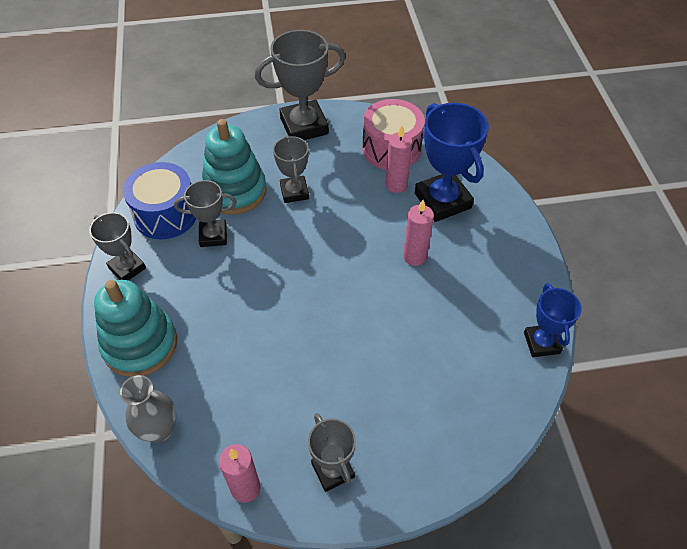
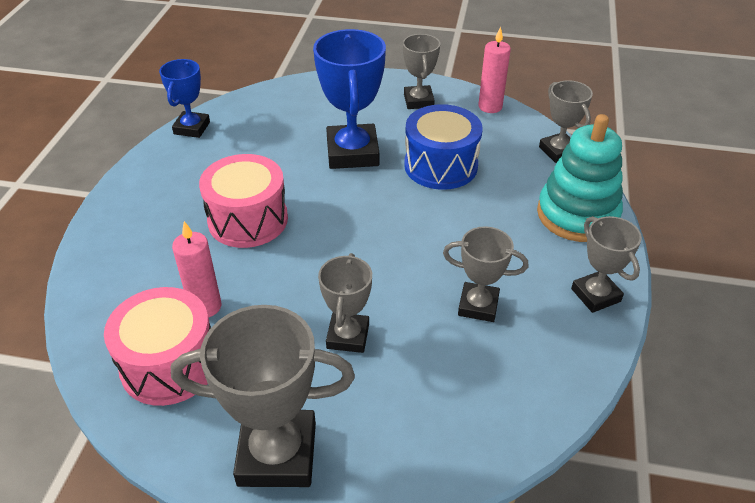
camera: 160 degrees left, 10 degrees down
(159, 430) = (558, 151): grey vase -> grey trophy
(165, 214) = (541, 354): blue drum -> blue drum (440, 165)
(235, 191) = (433, 362): turquoise stacking toy -> none
(414, 256) = (248, 220): pink candle -> pink drum
(442, 200) = (165, 270): blue trophy -> blue trophy (352, 152)

